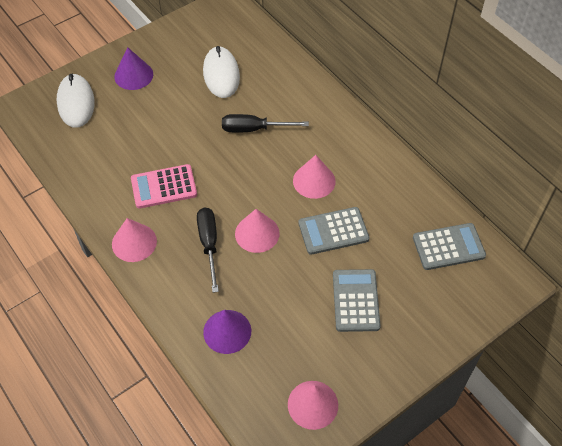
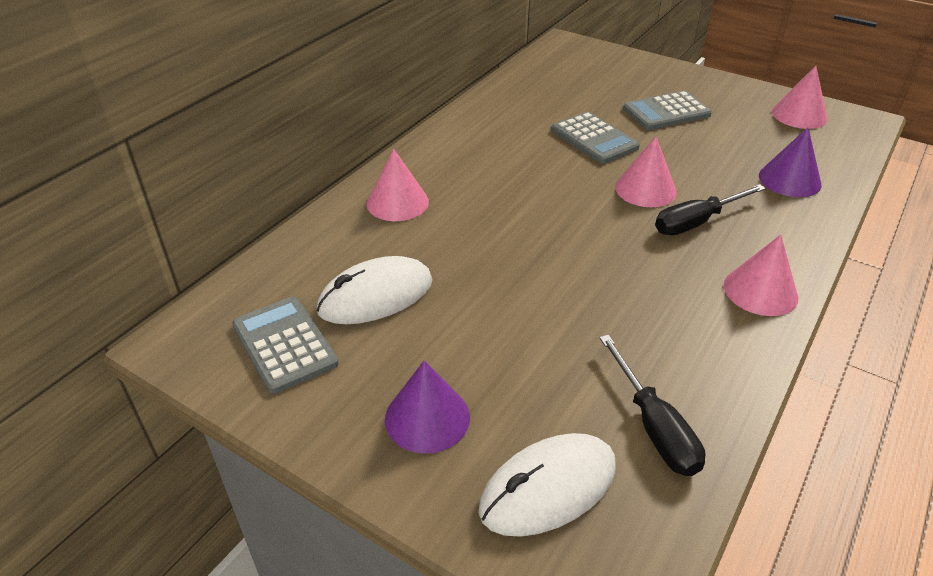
camera: 110 degrees left, 15 degrees down
(164, 187) = (645, 291): pink calculator -> none
(254, 129) = (476, 232): black screwdriver -> black screwdriver (654, 426)
(314, 181) = (532, 165): pink cone -> pink cone (397, 202)
(448, 247) = (555, 75): grey calculator -> grey calculator (284, 344)

